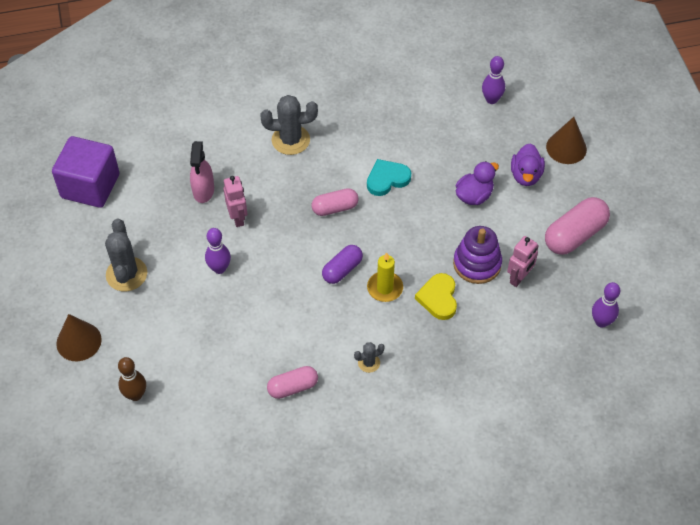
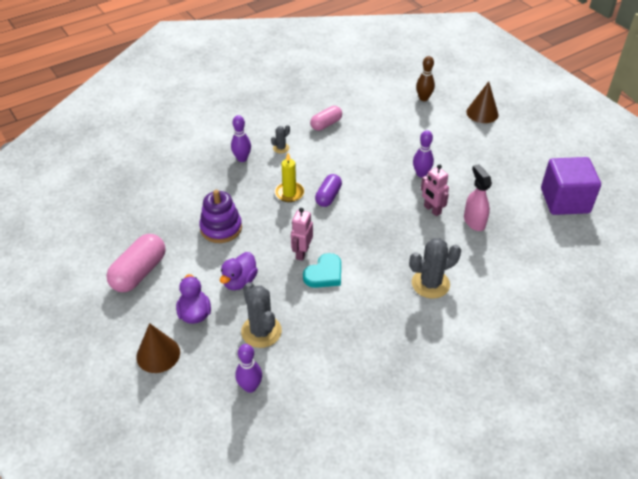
camera: 160 degrees right, 10 degrees down
(126, 274) = (484, 154): grey cactus -> grey cactus (261, 331)
(335, 208) = (358, 238): pink capsule -> none
(438, 298) = (245, 197): yellow heart -> none
(519, 278) = (183, 227): pink robot -> pink robot (302, 253)
(601, 322) = (110, 214): purple bowling pin -> purple bowling pin (242, 158)

